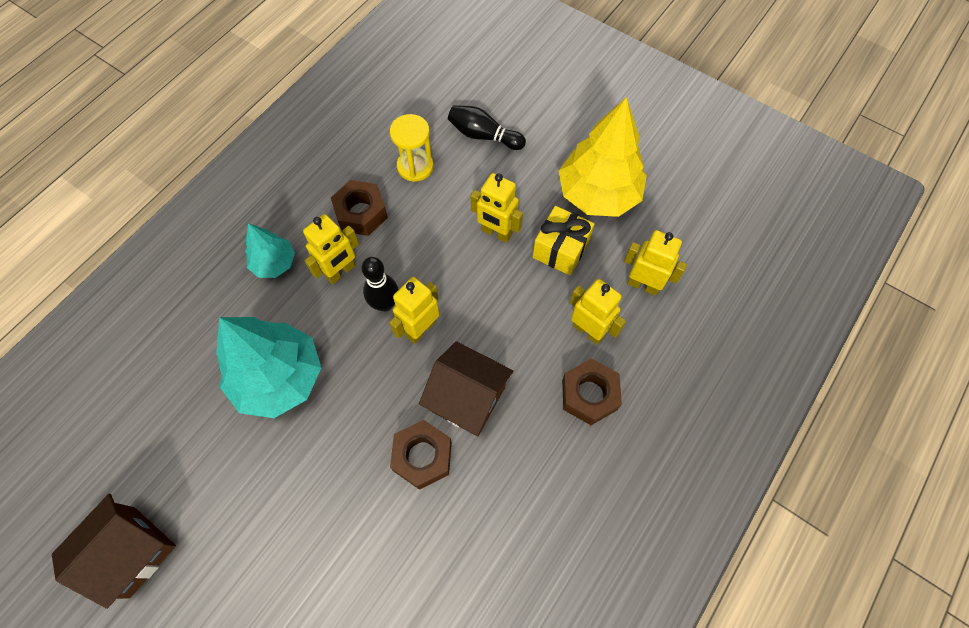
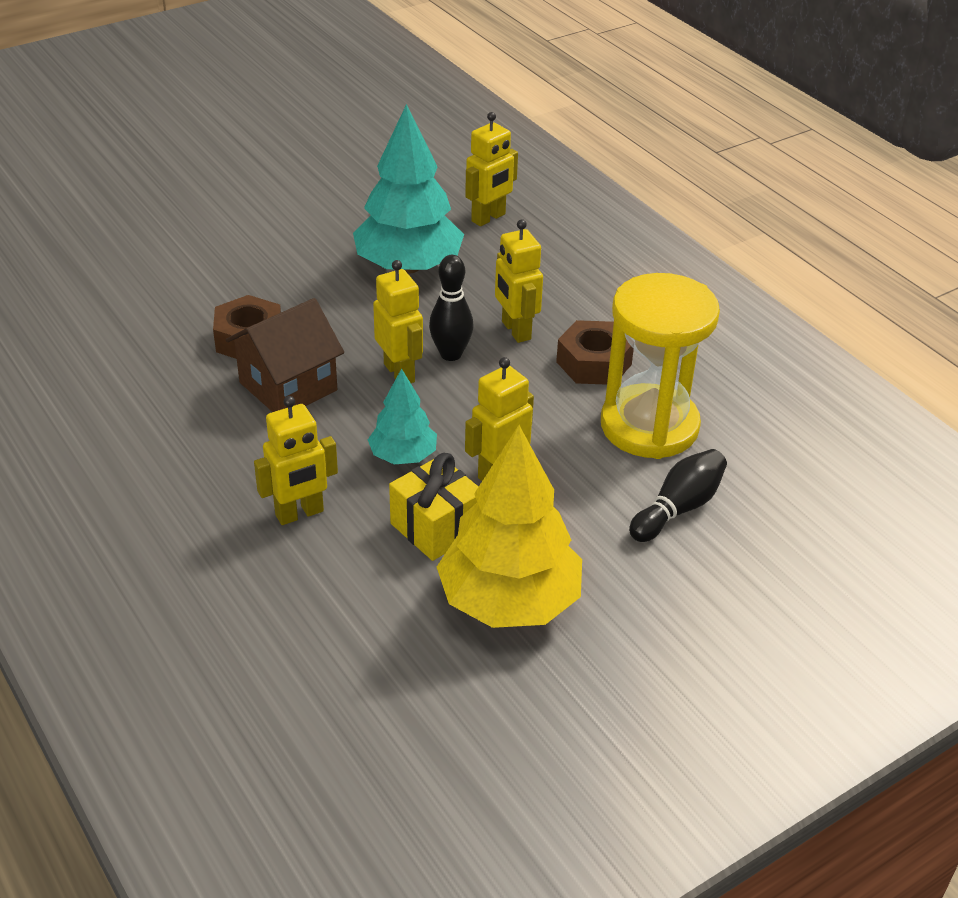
camera: 110 degrees right, 25 degrees down
(132, 551) = (299, 168): brown house -> none
(274, 263) = (555, 286): turquoise tree -> turquoise tree (403, 456)
(415, 166) = (649, 426): yellow hourglass -> yellow hourglass, size x1.78
(589, 395) = (217, 485): brown nut -> none
(643, 285) = (328, 595): yellow robot -> yellow robot (488, 218)

